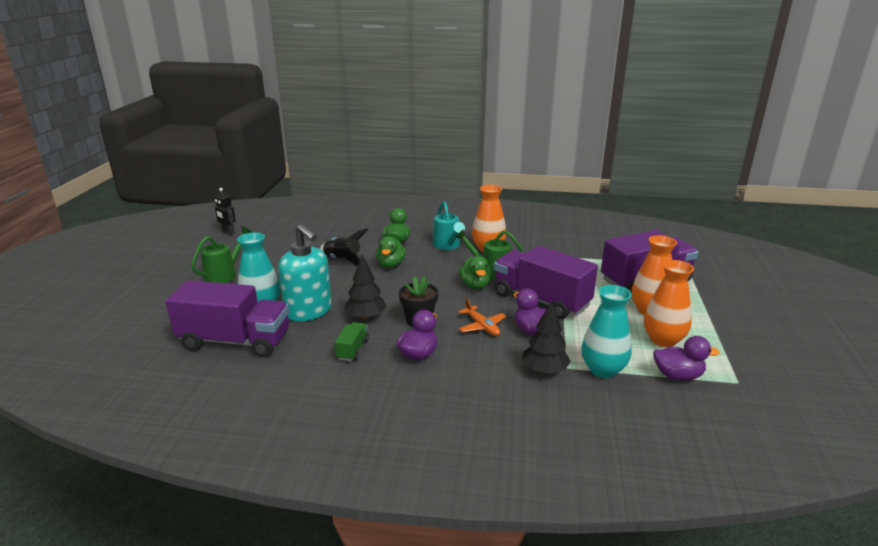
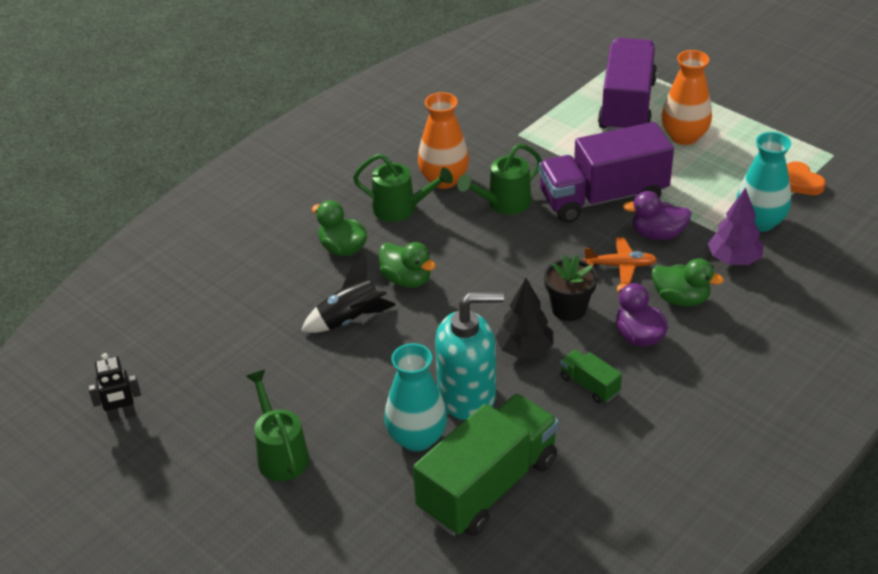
camera: 55 degrees left, 15 degrees up
(235, 341) = (488, 485): purple truck -> green truck
(448, 245) = (401, 209): turquoise watering can -> green watering can
(475, 285) = (527, 231): green duck -> green duck (681, 299)
(544, 370) = (733, 260): black tree -> purple tree
(663, 340) = (741, 158): orange vase -> none
(677, 376) = (801, 182): purple duck -> orange heart

